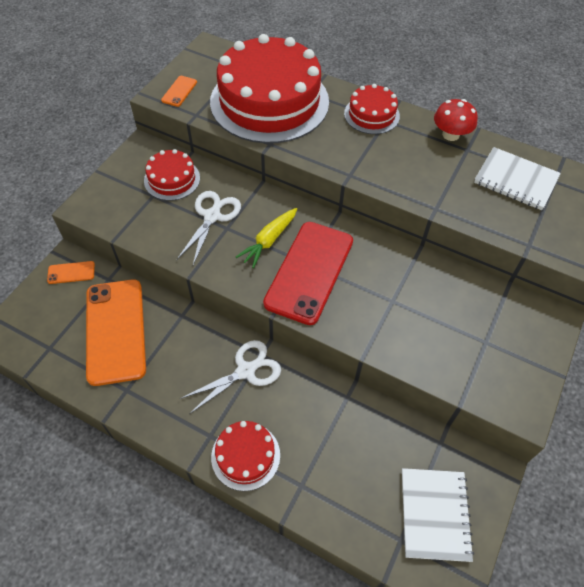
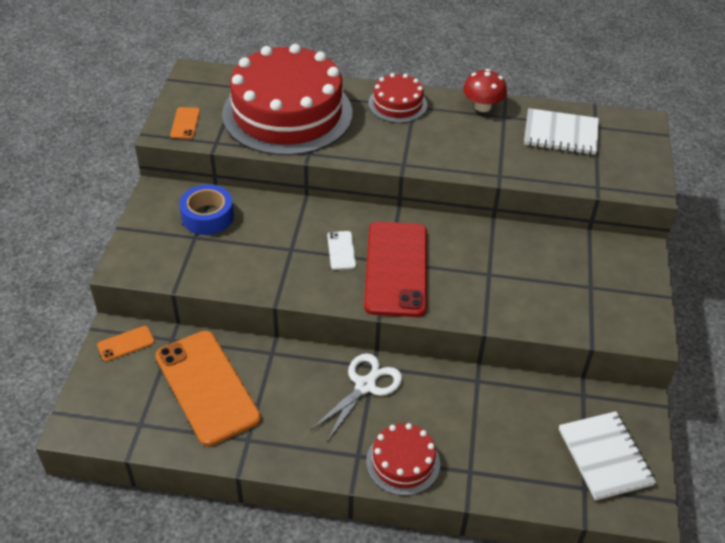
camera: 20 degrees left, 10 degrees down
(172, 179) = (207, 216): red cake -> blue tape
(212, 216) = (270, 242): white scissors -> none
(269, 241) = (341, 250): yellow carrot -> white phone

